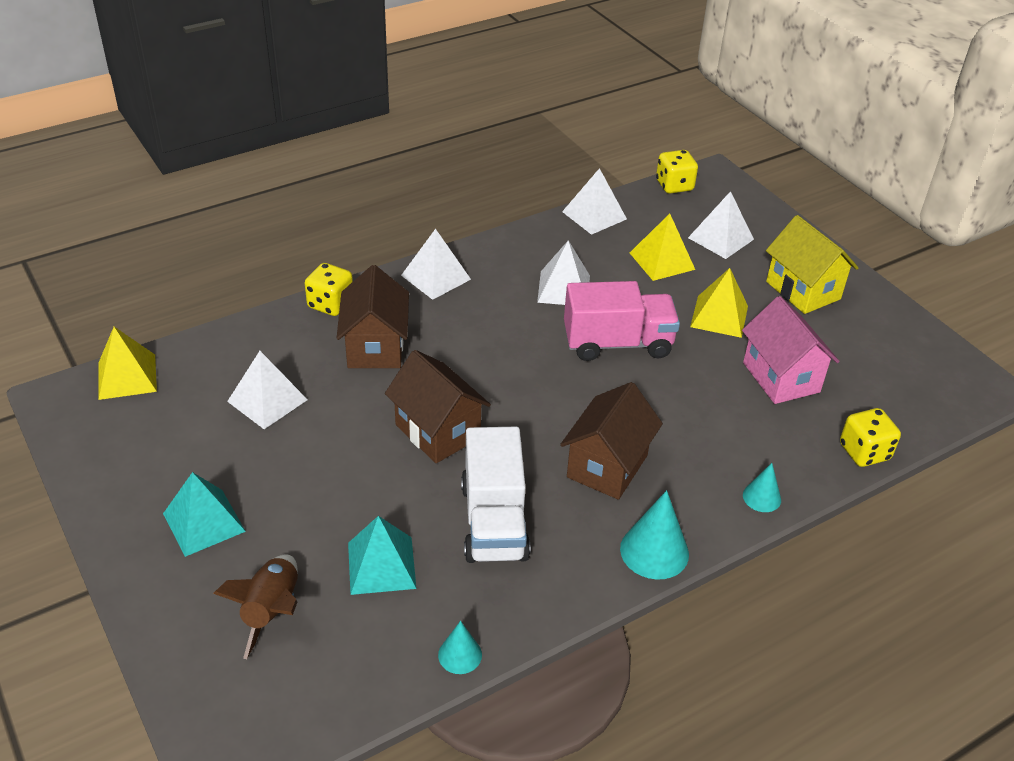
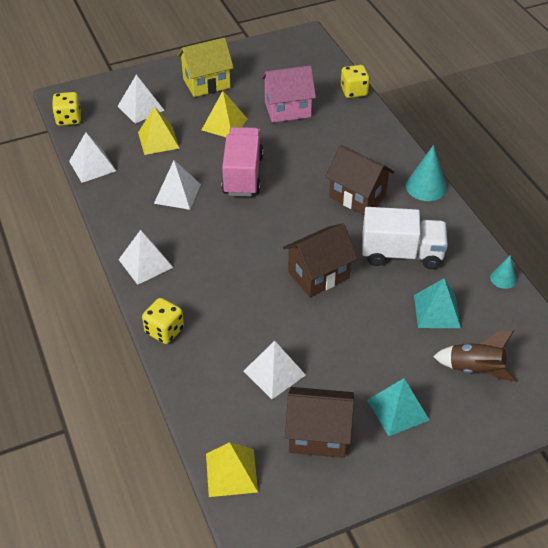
camera: 80 degrees left, 5 degrees up
(375, 347) = (223, 304): brown house -> brown house (318, 435)
(761, 497) = (386, 137): turquoise cone -> none

